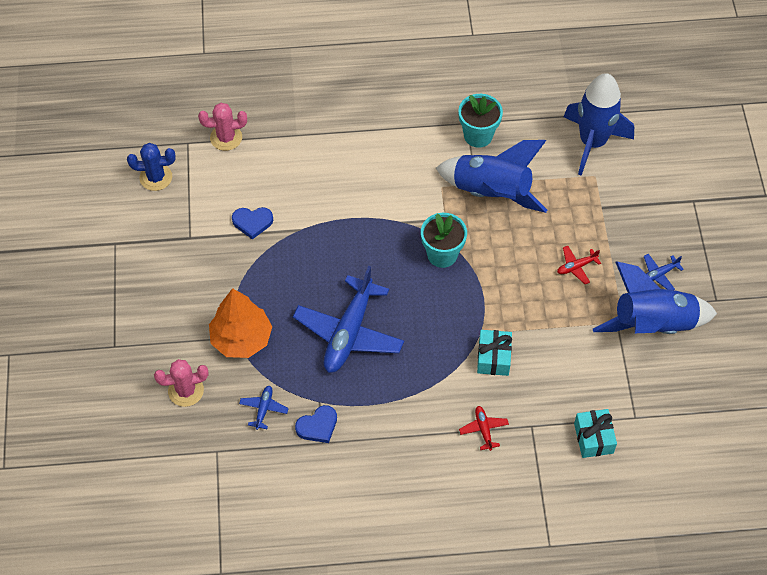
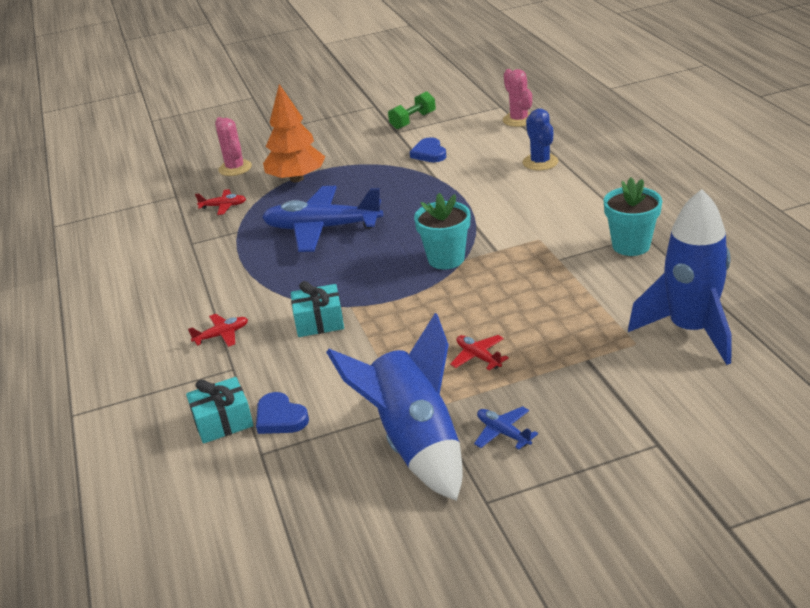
camera: 80 degrees right, 25 degrees down
(156, 177) = (453, 104): blue cactus -> blue cactus (540, 162)
(173, 219) = (413, 121): none -> green dumbbell
(263, 409) = (223, 206): blue plane -> red plane
(318, 426) = (209, 237): blue heart -> blue heart (280, 418)
(491, 193) = (553, 272): blue rocket -> none

